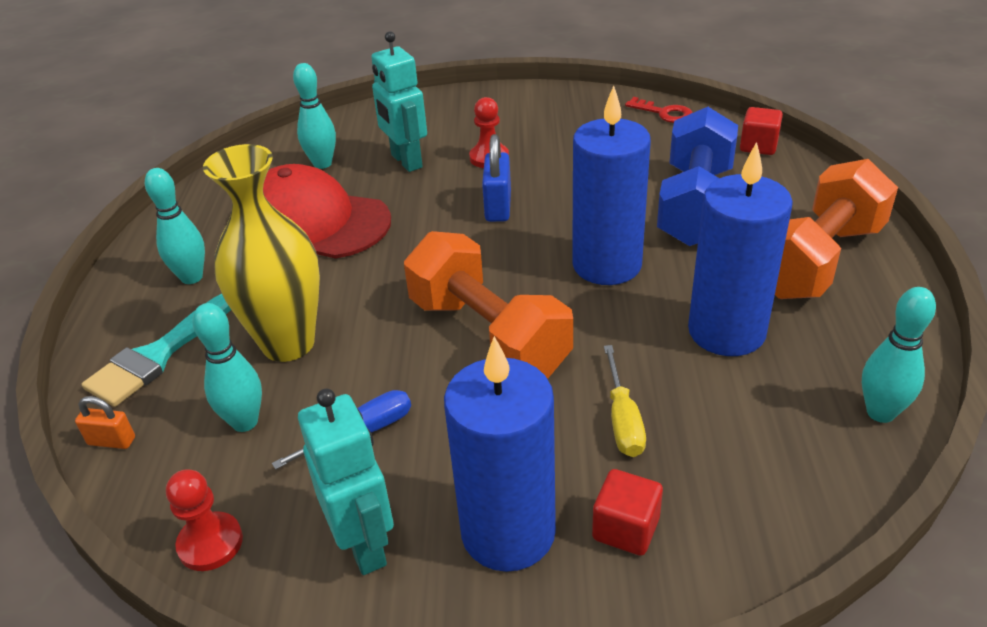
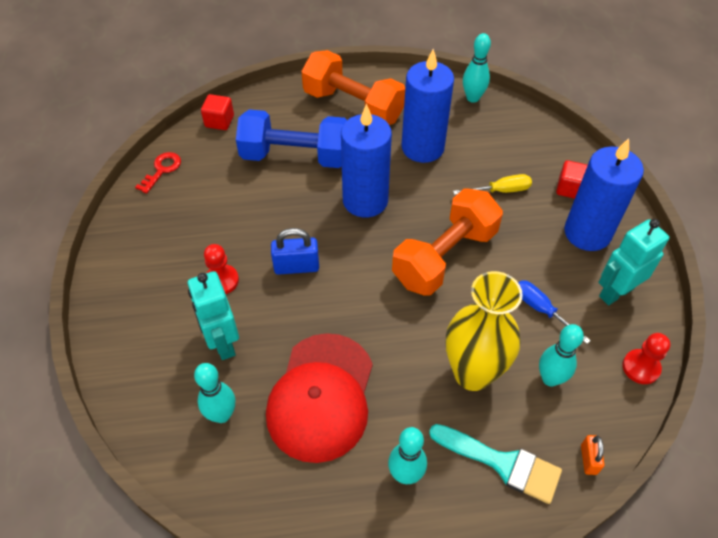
camera: 100 degrees left, 15 degrees up
(406, 161) = (223, 343): turquoise robot -> turquoise robot turned 105 degrees clockwise

